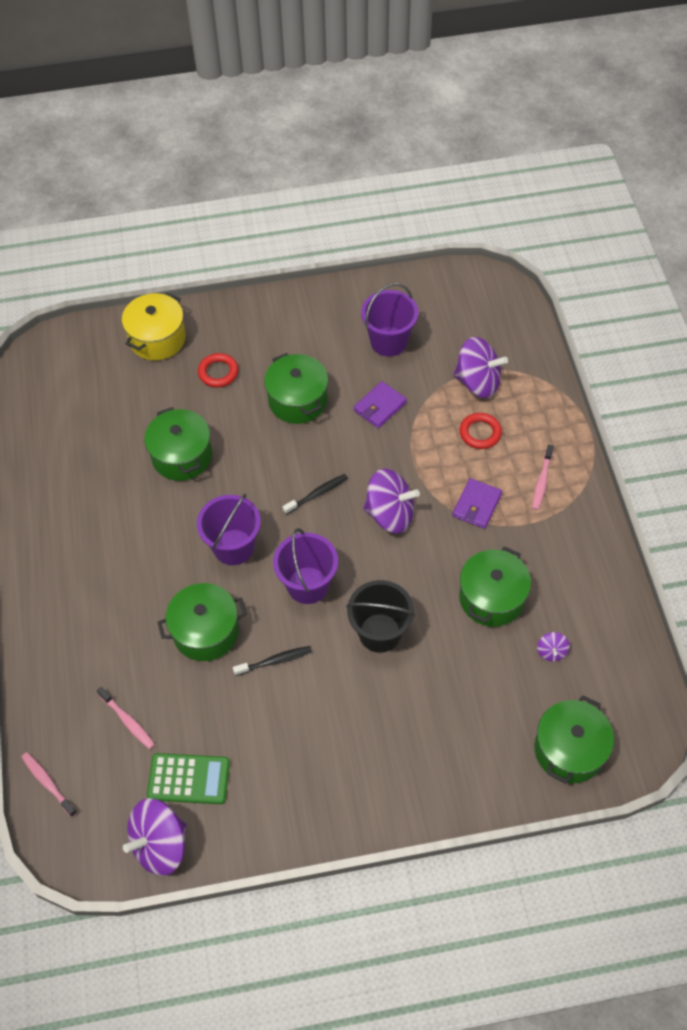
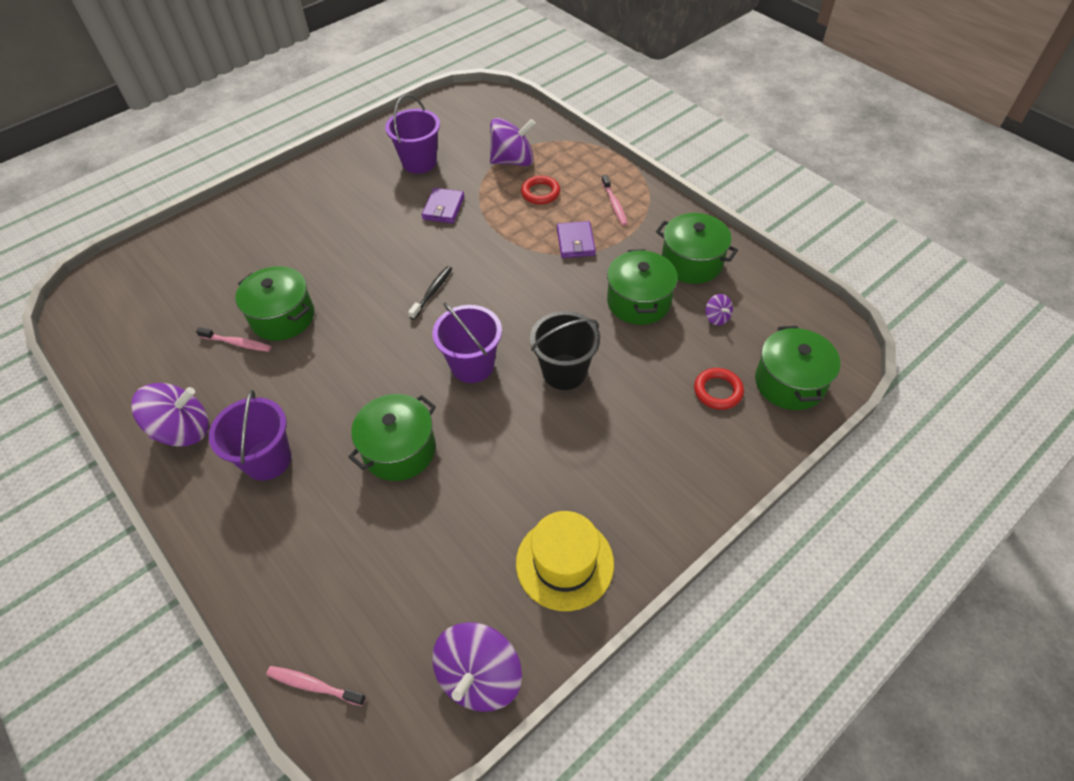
camera: 30 degrees left, 5 degrees down
(128, 721) = (368, 573): pink toothbrush -> pink toothbrush (237, 343)
(157, 338) = (202, 238): yellow pot -> none
(189, 779) = (468, 593): green calculator -> none
(218, 372) = (279, 240): red ring -> red ring (718, 391)
(233, 547) = (381, 367): purple bucket -> purple bucket (267, 459)
(273, 797) = (564, 563): none -> yellow hat
(275, 661) = (484, 442): black toothbrush -> none
(297, 400) = (367, 232): green pot -> green pot (691, 262)
(390, 514) = (507, 279): purple spinning top -> purple spinning top (183, 430)

